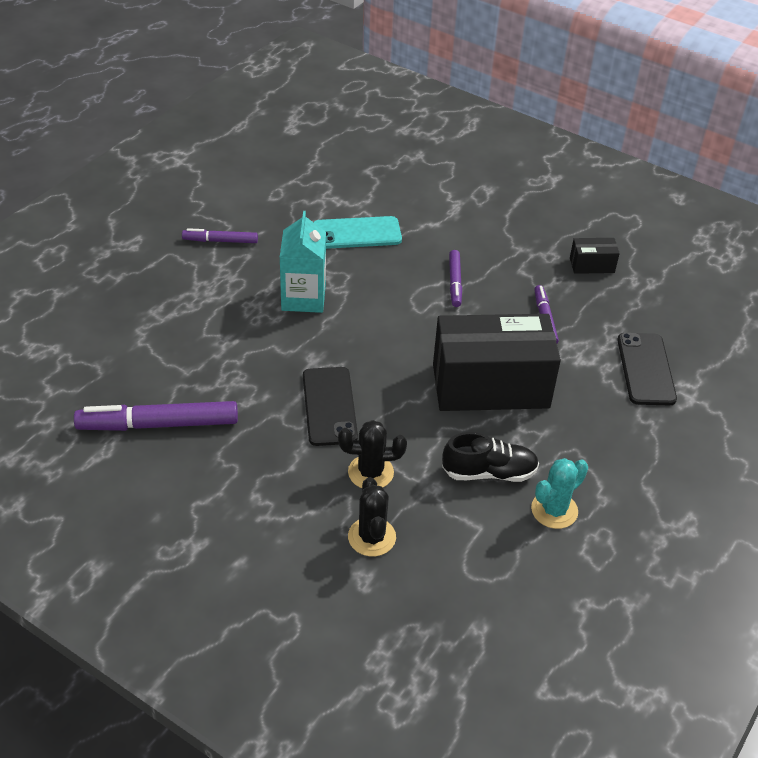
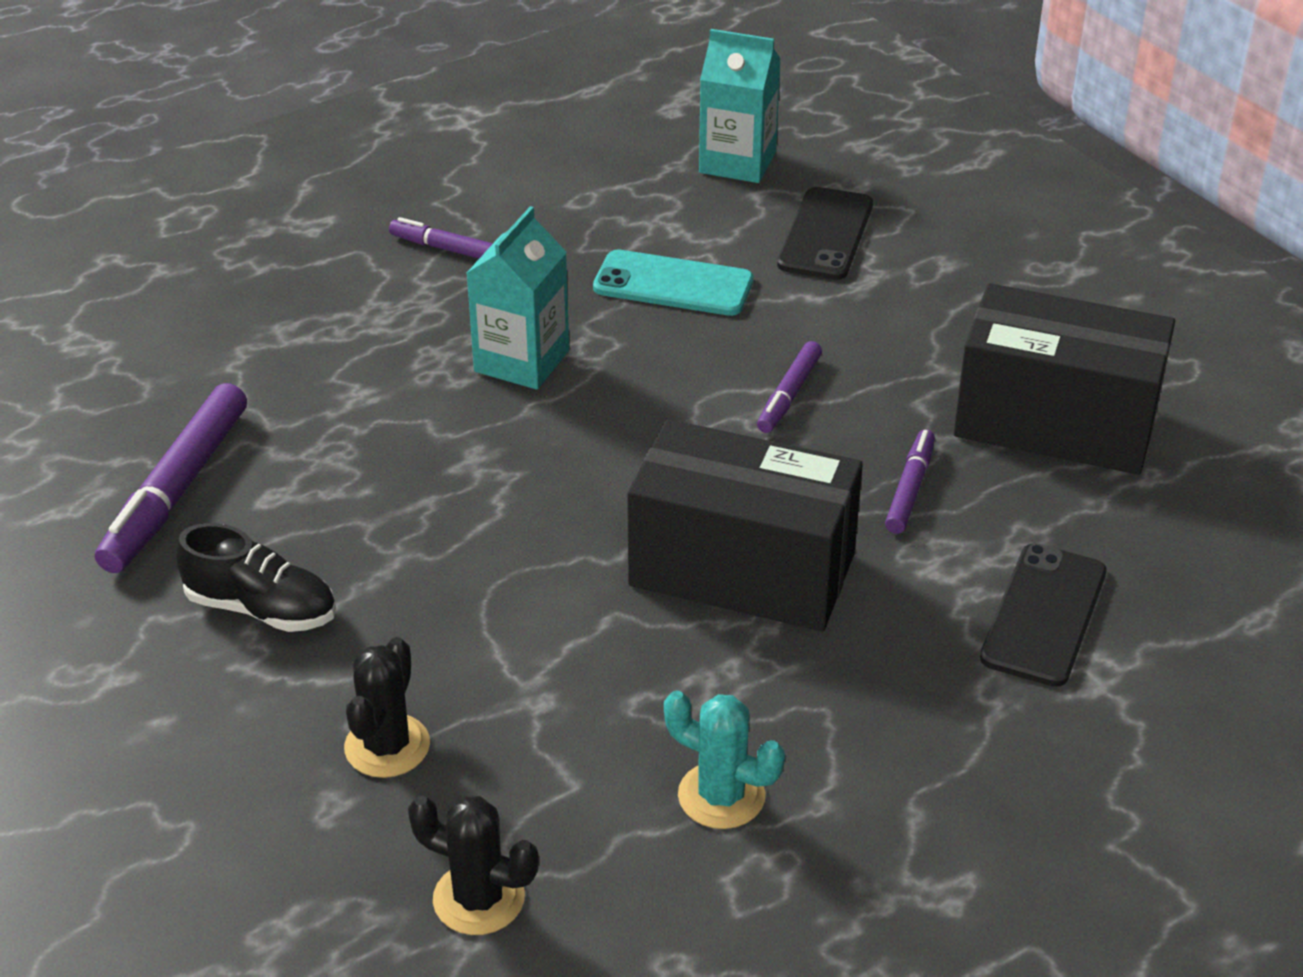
camera: 25 degrees right, 5 degrees down
(159, 424) = (177, 490): purple marker -> purple marker turned 90 degrees counterclockwise
(329, 406) = (453, 531): black phone -> black phone (825, 234)
(346, 153) = (737, 162): none -> turquoise carton
(370, 472) = (452, 648): black cactus -> black cactus (479, 899)
(489, 472) = (648, 704): black shoe -> black shoe (261, 609)
(554, 510) = (721, 796): turquoise cactus -> turquoise cactus turned 45 degrees clockwise
(592, 265) = (1055, 423): black box -> black box, size x2.38

